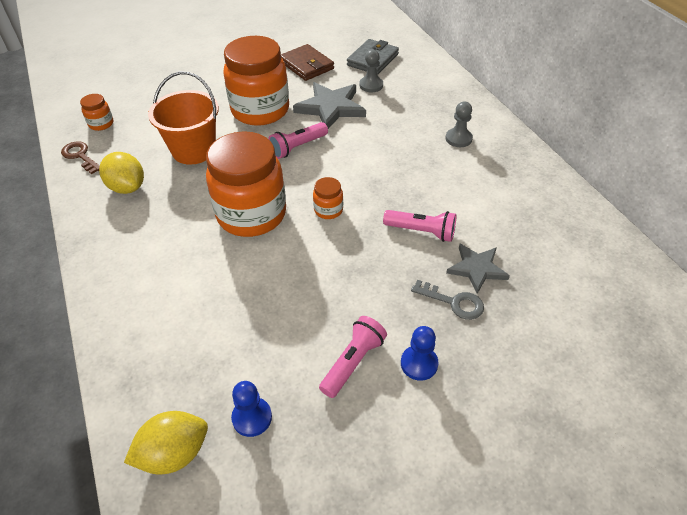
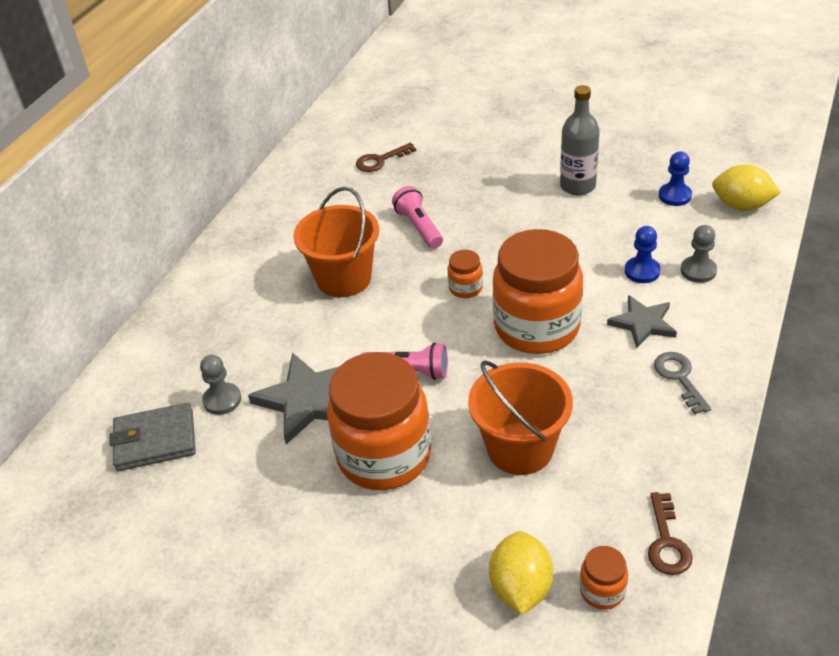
camera: 130 degrees left, 5 degrees down
(127, 187) = (637, 445): yellow lemon -> yellow lemon (520, 588)
(307, 65) = (234, 495): brown wallet -> none
(353, 362) = (577, 186): pink flashlight -> grey bottle
(411, 168) = (344, 278): none -> orange bucket
(419, 363) = (537, 163): blue pawn -> blue pawn (642, 271)
(453, 302) = (467, 177): grey key -> grey key (679, 378)
(458, 139) = (260, 277): grey pawn -> grey pawn (698, 271)
(476, 269) = (421, 184): grey star -> grey star (643, 323)
(542, 268) = (380, 160): none -> brown key

